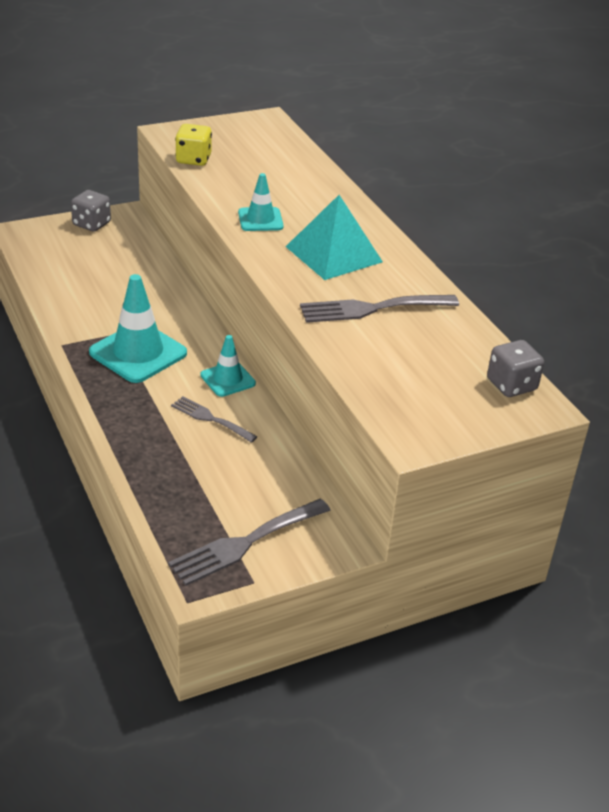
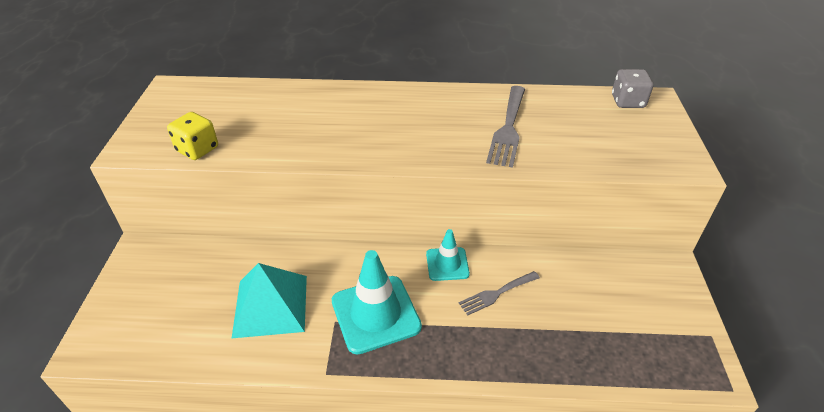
camera: 60 degrees left, 5 degrees up
(91, 224) = (131, 282): grey dice -> none
(244, 543) = (664, 326): grey fork -> none
(260, 220) = (338, 142): turquoise traffic cone -> none
(334, 254) = (419, 121): turquoise pyramid -> turquoise pyramid (271, 305)

